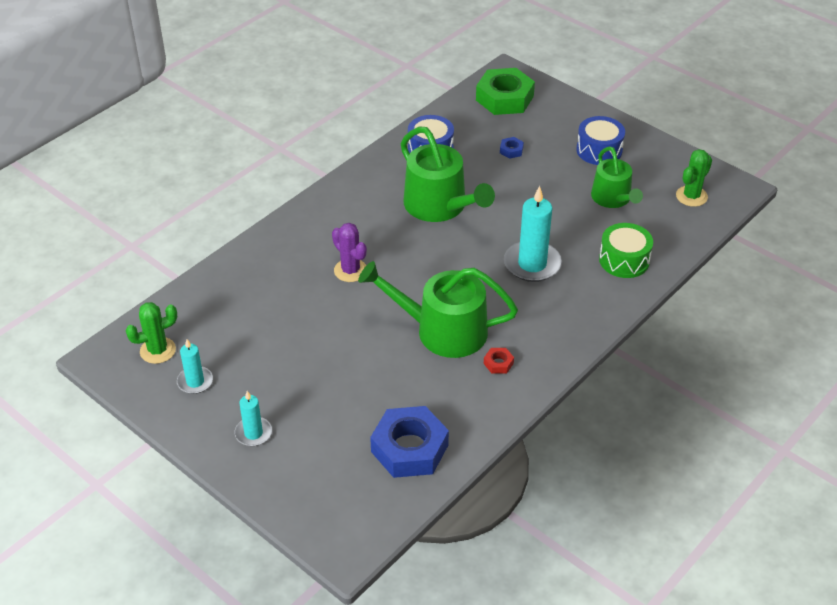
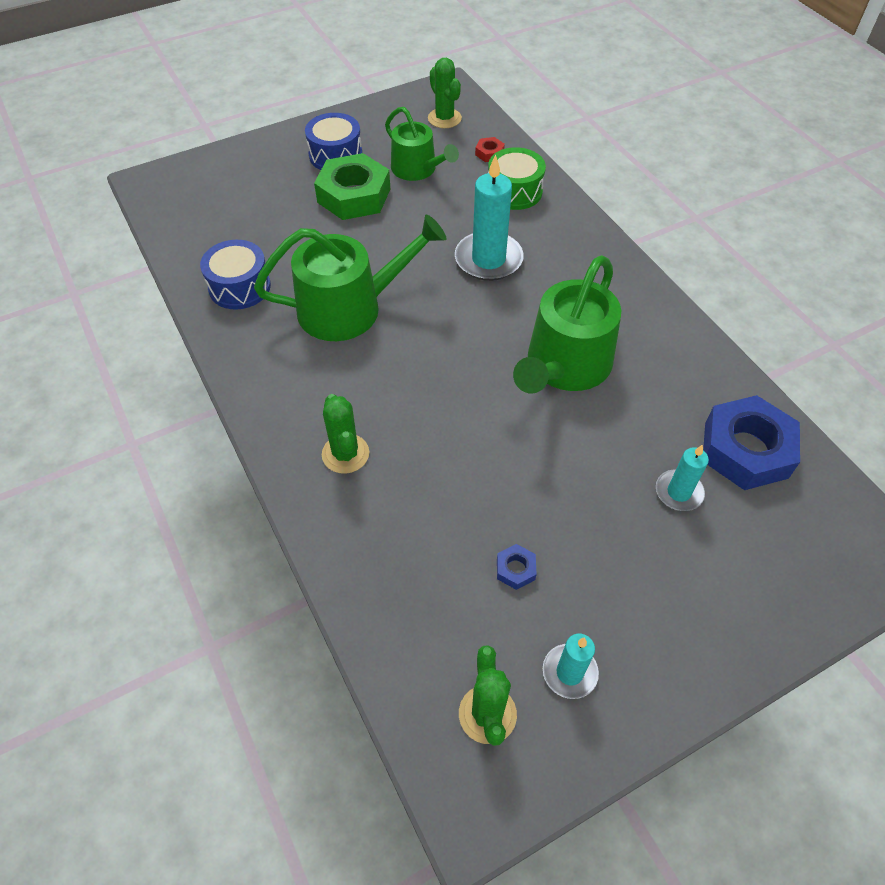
camera: 70 degrees left, 10 degrees up
(253, 433) = (687, 616): turquoise candle -> turquoise candle (678, 492)
(313, 241) = (345, 454): none -> green cactus
(350, 270) = (422, 427): purple cactus -> none
(498, 363) = (633, 333): red nut -> red nut (489, 153)
(504, 98) = (193, 197): green nut -> green nut (354, 195)
(511, 150) = (290, 219): blue nut -> blue nut (515, 569)
(613, 198) = (417, 169): green watering can -> green watering can turned 45 degrees clockwise

